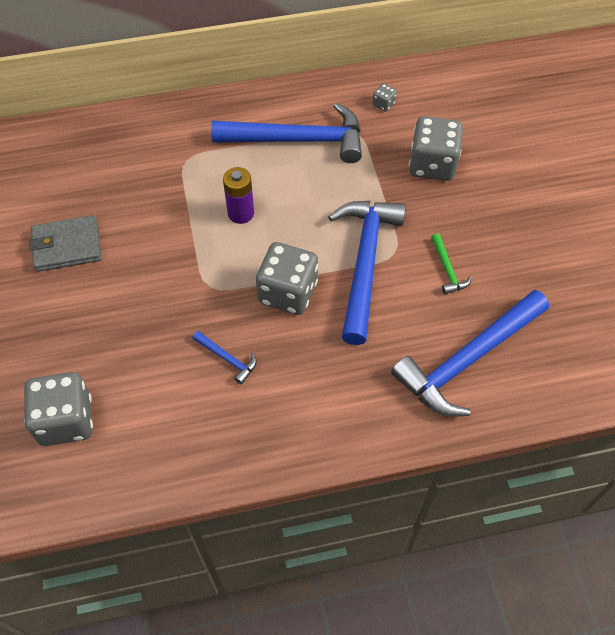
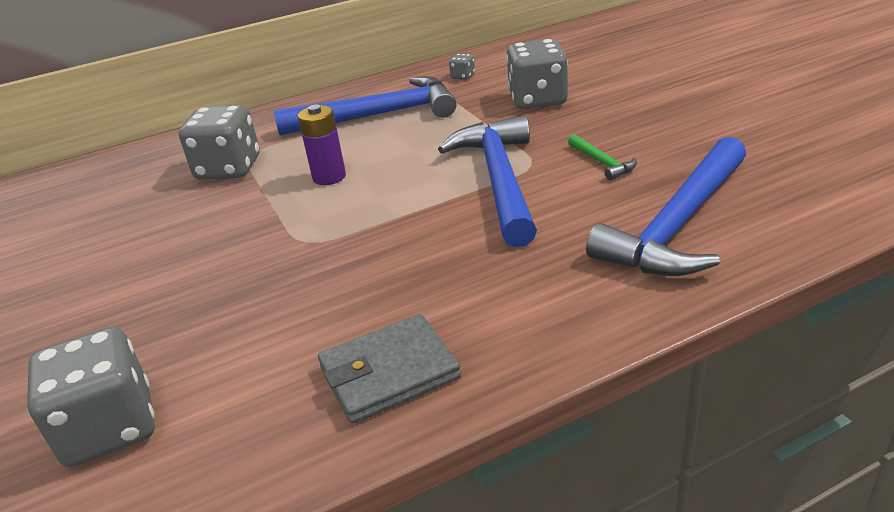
camera: 10 degrees left, 25 degrees down
(67, 246) = (103, 251): grey wallet -> grey wallet (389, 372)
(227, 359) = (351, 300): blue hammer -> none
(288, 292) = (413, 223): grey dice -> grey dice (229, 168)

